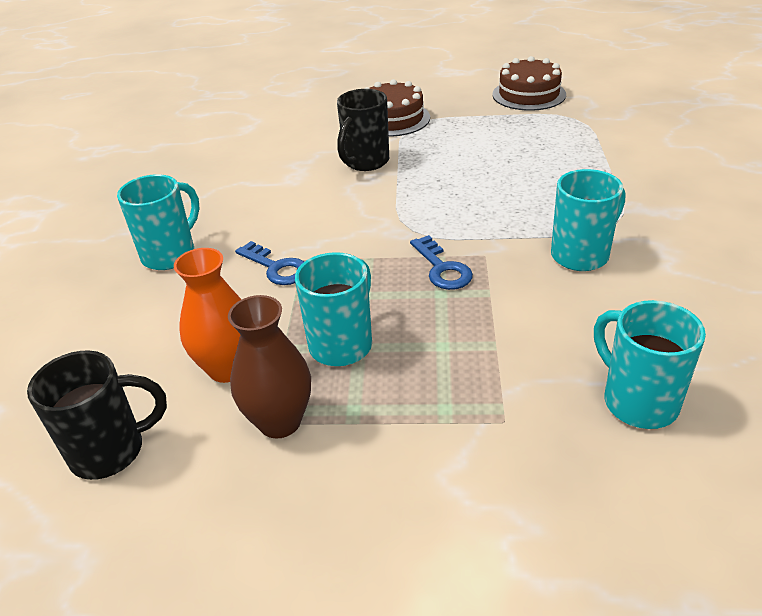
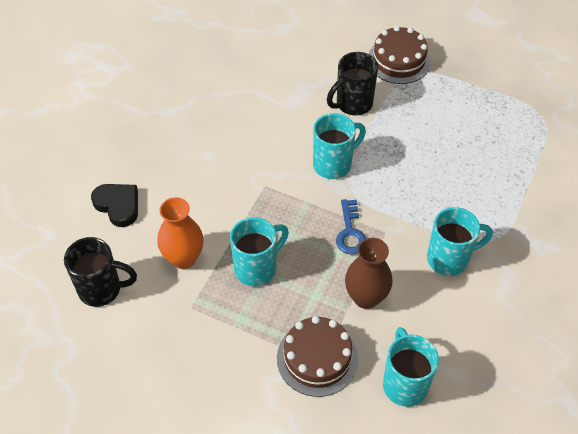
camera: 20 degrees right, 15 degrees up
(100, 341) = (118, 205): none -> black heart
(170, 254) = (183, 146): turquoise mug -> turquoise mug (333, 164)
(276, 267) = (245, 186): blue key -> none
(280, 422) = (197, 309): brown vase -> brown vase (366, 297)
(529, 94) = (524, 72): brown cake -> brown cake (317, 358)

